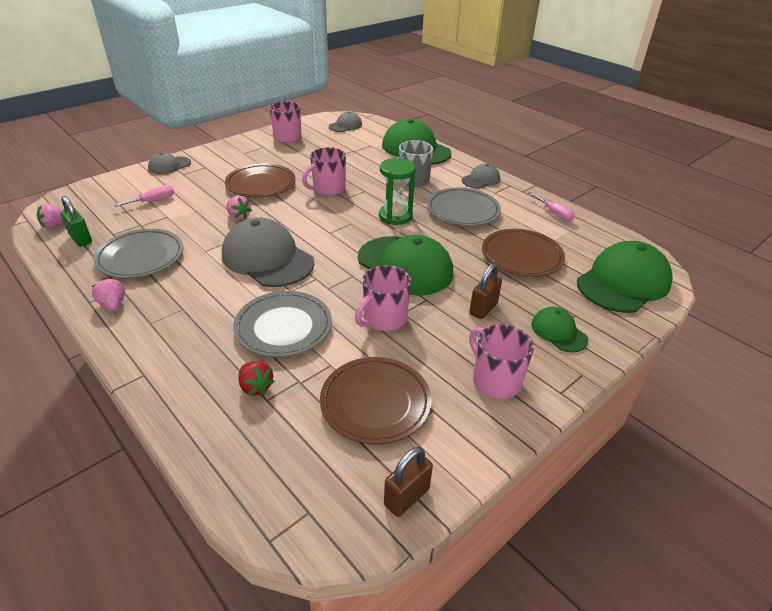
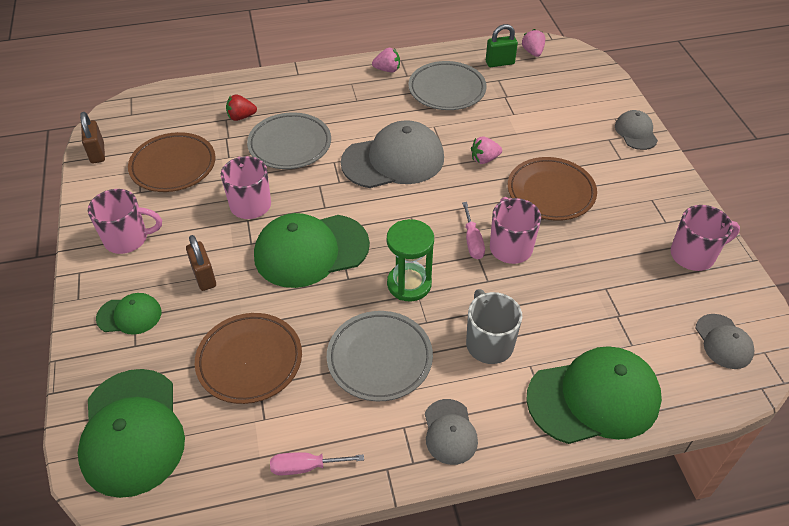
camera: 120 degrees right, 10 degrees up
(153, 201) = (551, 109): pink screwdriver -> pink screwdriver (472, 241)

